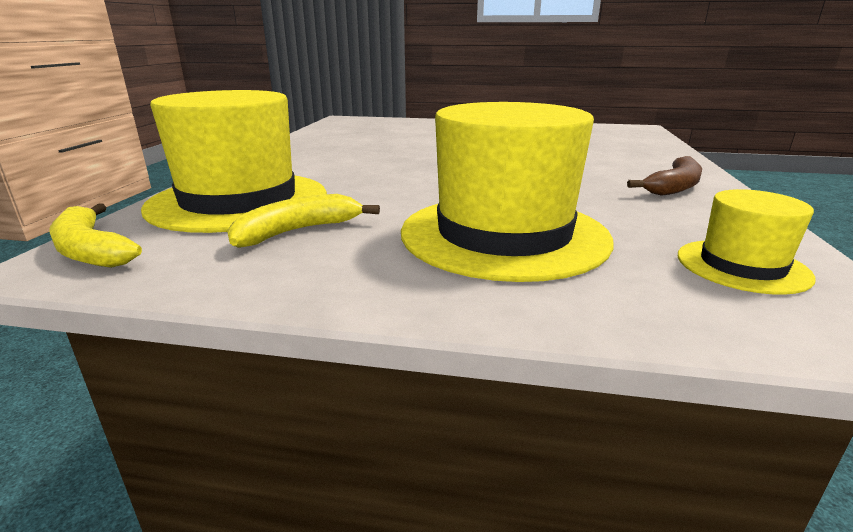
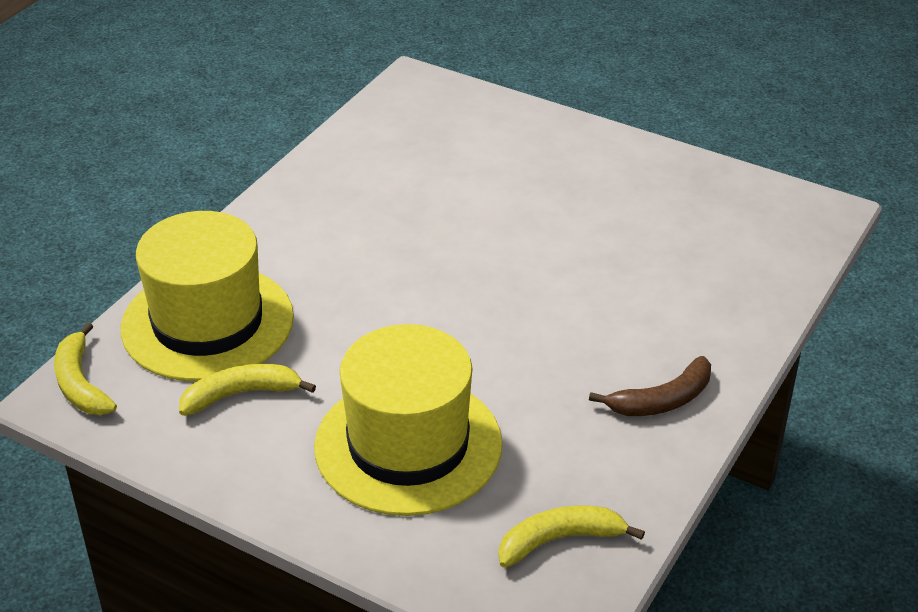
camera: 20 degrees right, 15 degrees up
(742, 266) = (560, 540): yellow hat -> yellow banana

